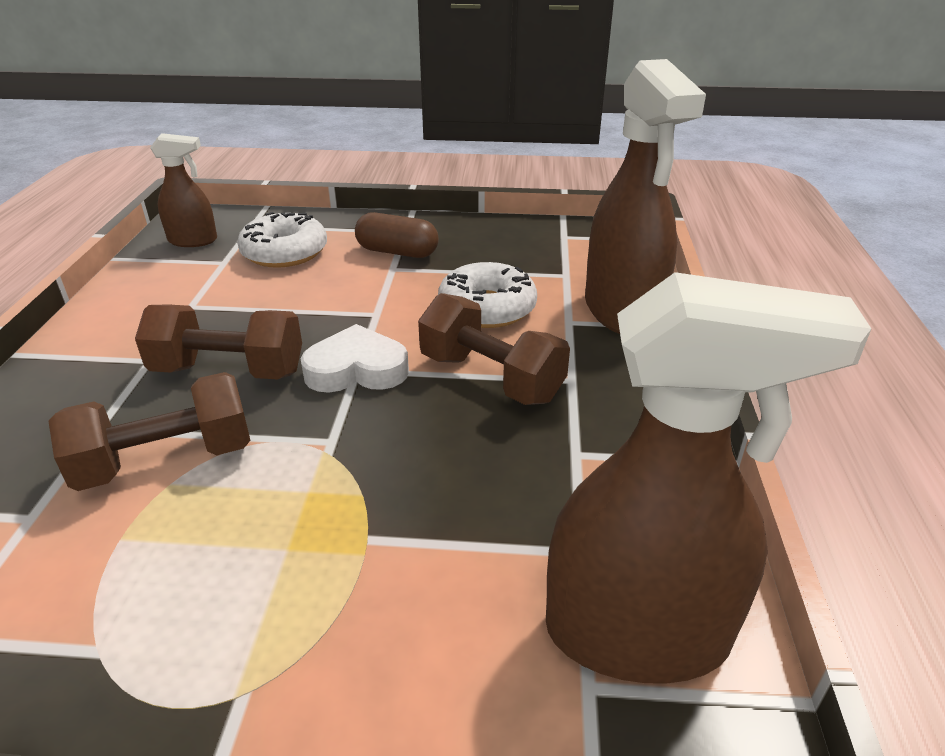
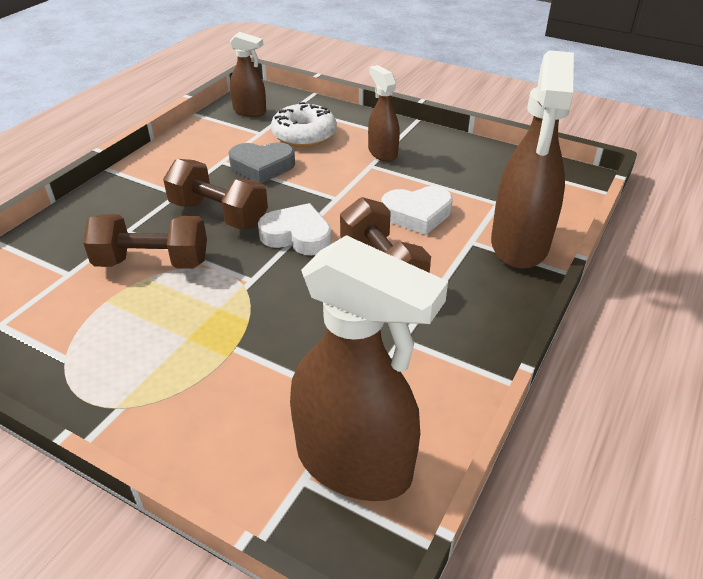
camera: 25 degrees right, 5 degrees up
(253, 300) = (262, 167): none -> grey heart
(397, 252) = (382, 153): brown capsule -> brown spray bottle
(487, 308) = (417, 214): white donut -> white heart

